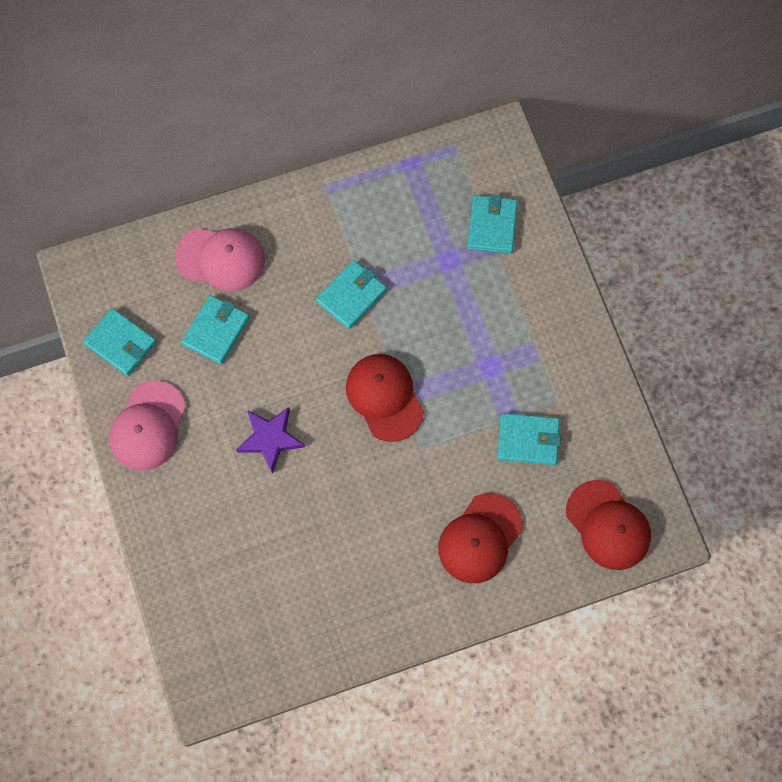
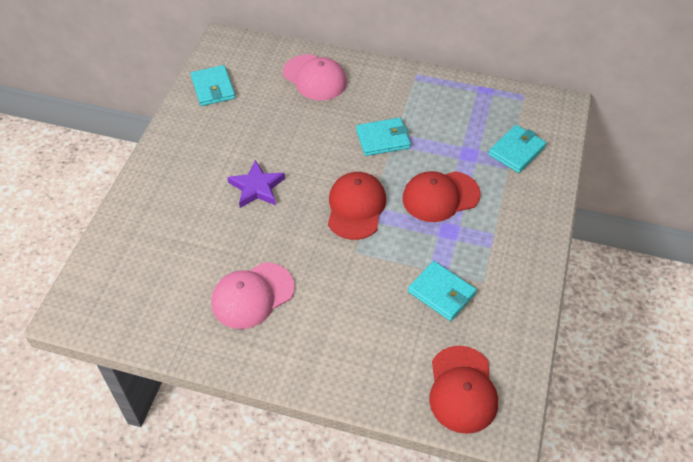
camera: 35 degrees right, 20 degrees down
(148, 426) = (187, 138): pink cap -> pink cap (252, 295)
(216, 331) = (277, 112): turquoise wallet -> none
(480, 538) = (351, 335): red cap -> red cap (440, 196)

